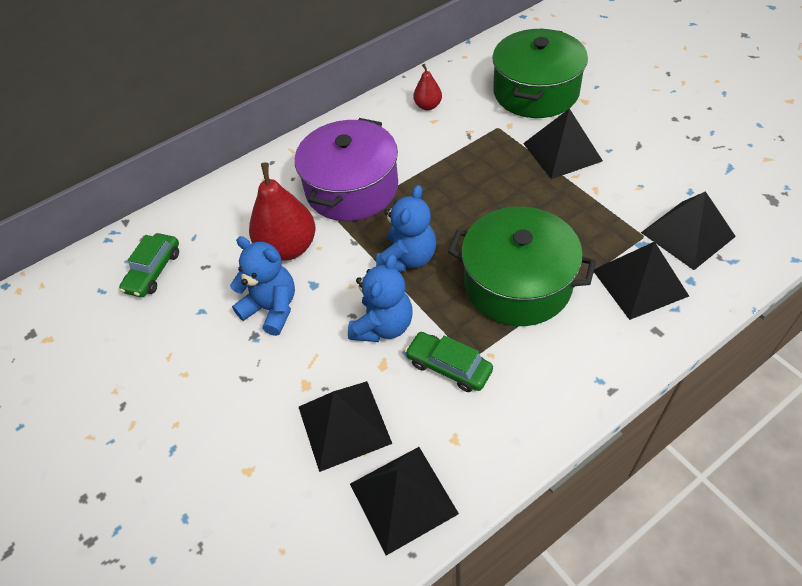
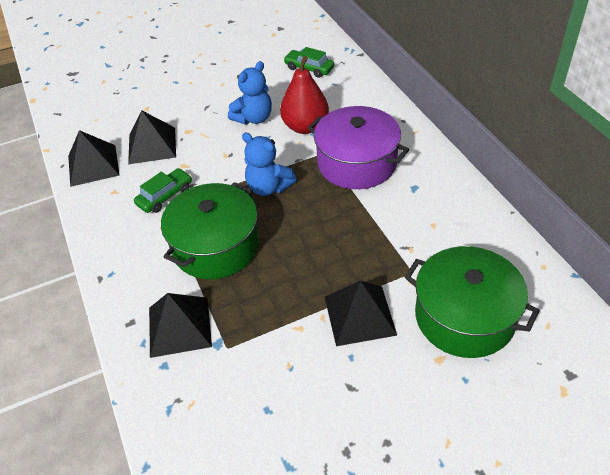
camera: 100 degrees right, 5 degrees down
(383, 326) = (214, 168): blue teddy bear -> none
(428, 106) = (457, 223): red pear -> none
(687, 234) = (214, 384): black pyramid -> none

